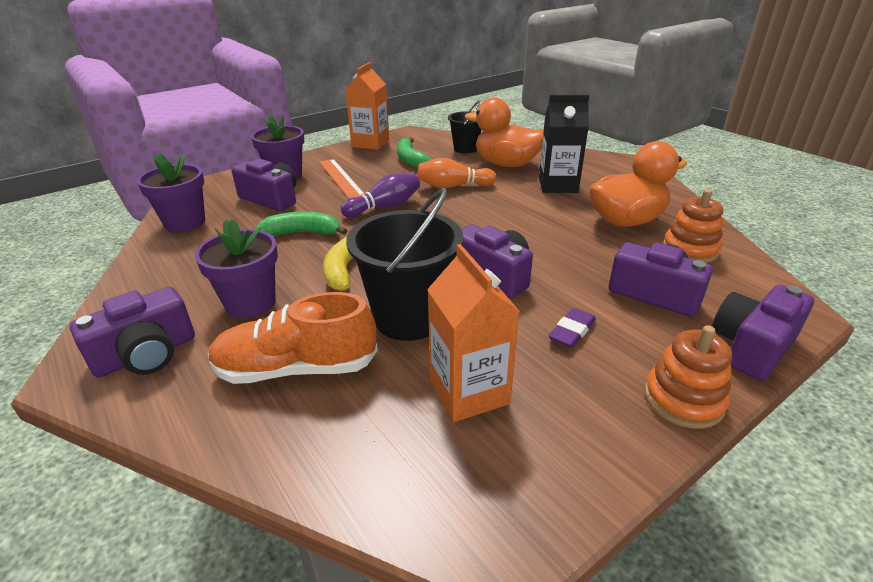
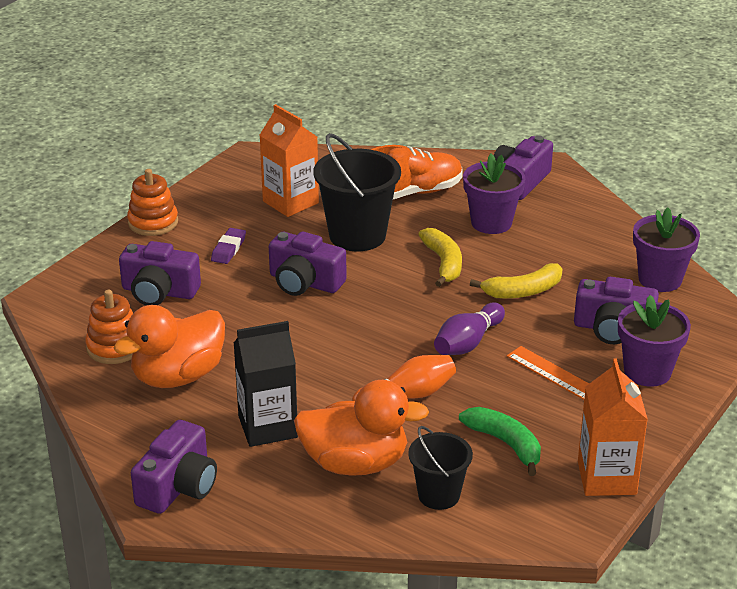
camera: 160 degrees right, 0 degrees up
(302, 233) = (523, 291): green banana -> yellow banana
(752, 346) = (93, 263): purple camera -> purple camera (178, 486)

